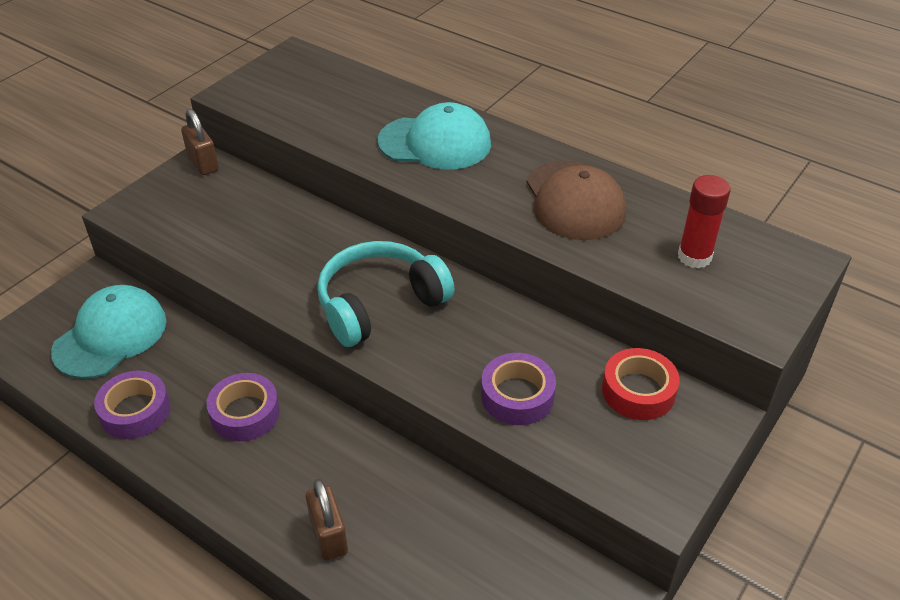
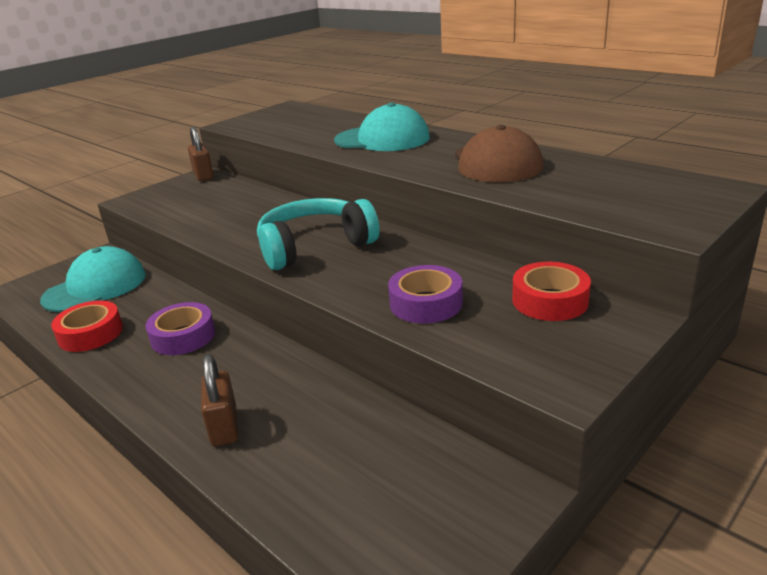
camera: 10 degrees right, 15 degrees down
(135, 411) = (90, 333): purple tape -> red tape
(694, 257) = (607, 189): red glue stick -> none

